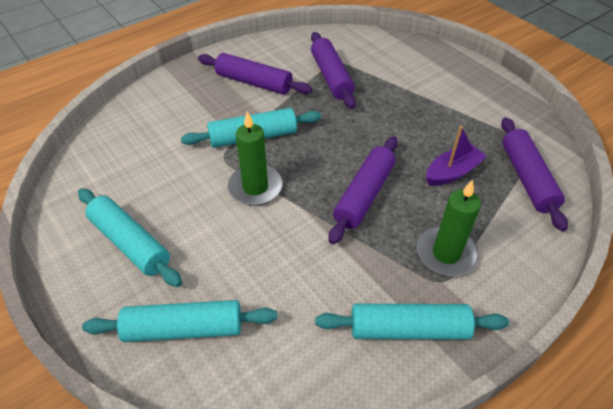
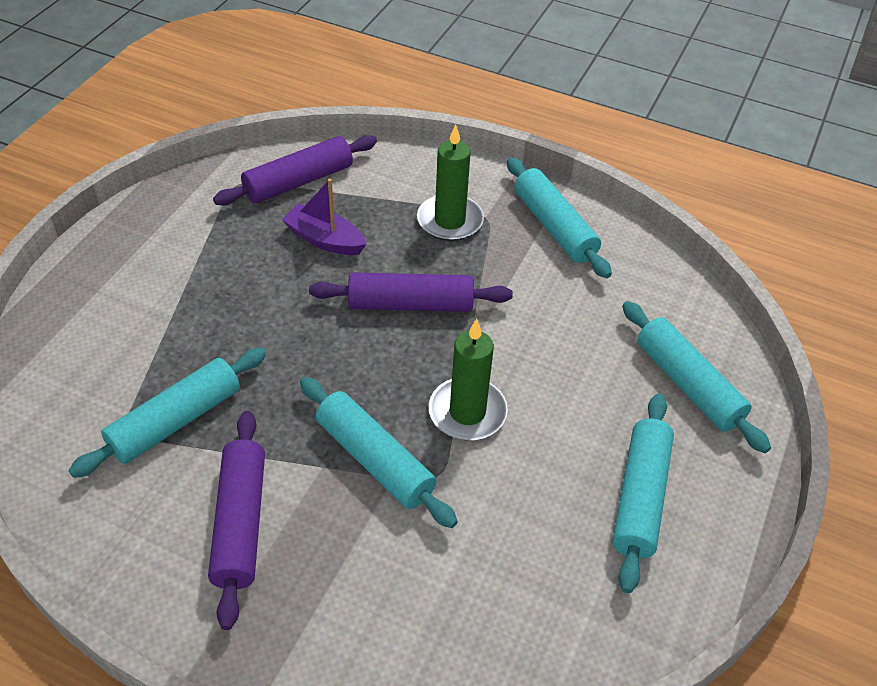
camera: 120 degrees left, 0 degrees up
(331, 77) = (175, 421): purple rolling pin -> turquoise rolling pin

